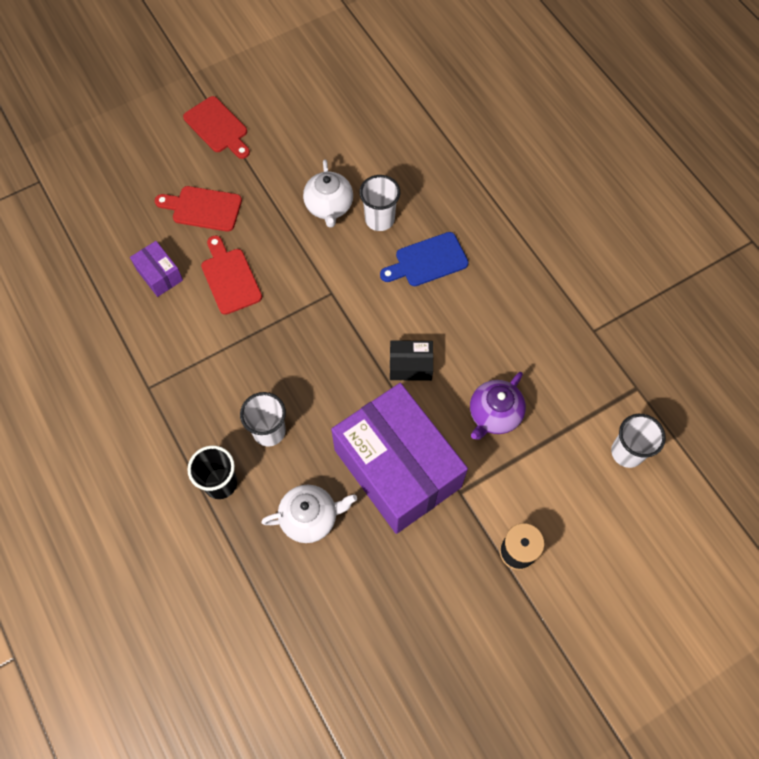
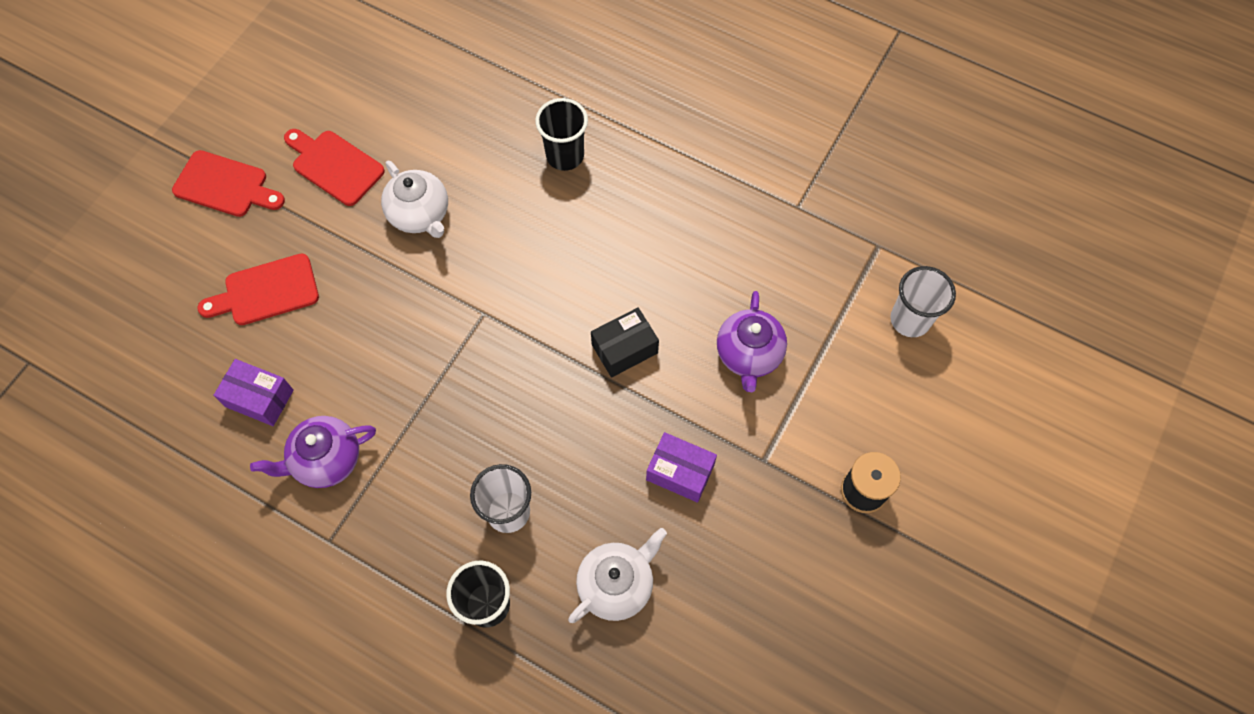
camera: 30 degrees left, 0 degrees up
(176, 335) = (326, 460): none -> purple teapot
(230, 278) = (351, 357): red cutting board -> red cutting board (335, 165)
(379, 219) = (488, 200): white cup -> none
(397, 468) = (680, 472): purple box -> purple box, size x0.41
(427, 261) = (572, 220): blue cutting board -> none
(449, 214) = (565, 156): none -> black cup

